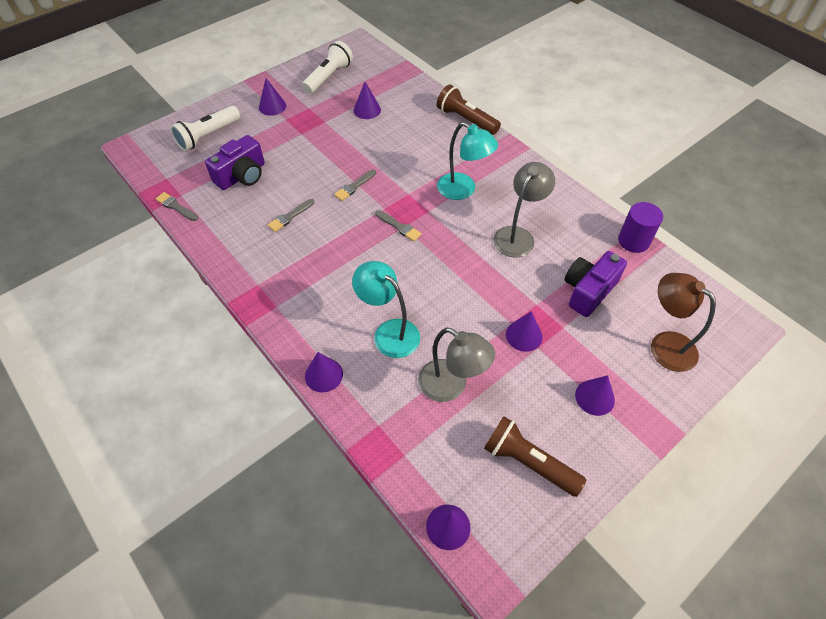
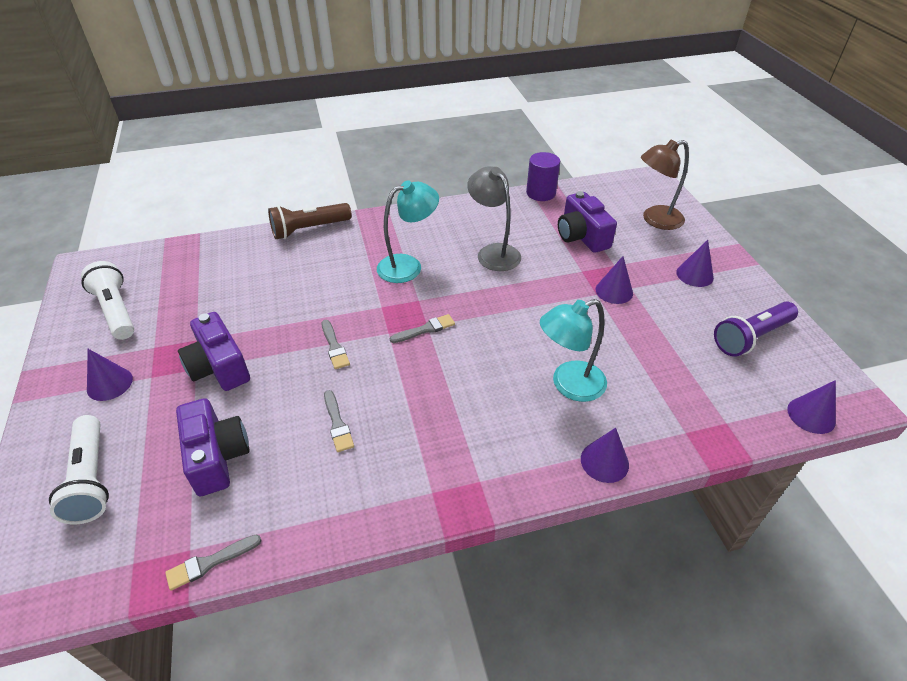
camera: 65 degrees left, 10 degrees down
(308, 142) = (219, 367): none -> purple camera
(367, 110) = (215, 296): purple cone -> none
(451, 386) = (655, 360): grey lamp -> none
(528, 462) = (751, 337): brown flashlight -> purple flashlight

